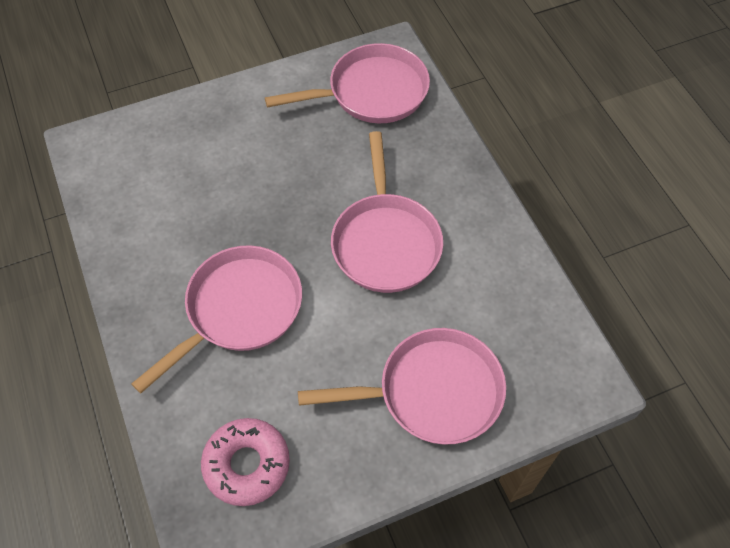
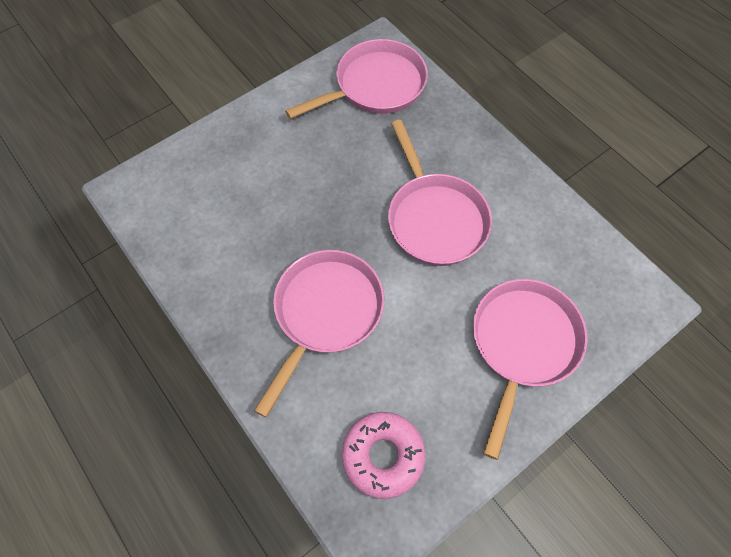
camera: 15 degrees left, 5 degrees up
(431, 392) = (522, 344): pink pan -> pink pan turned 45 degrees counterclockwise

